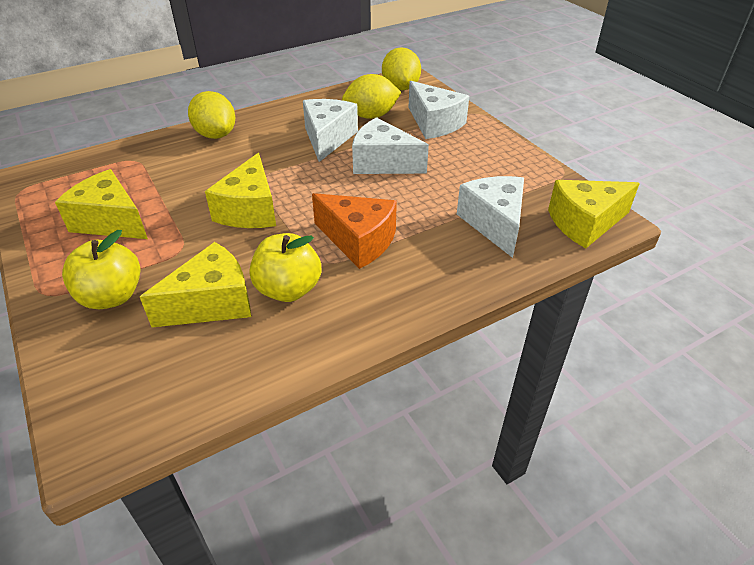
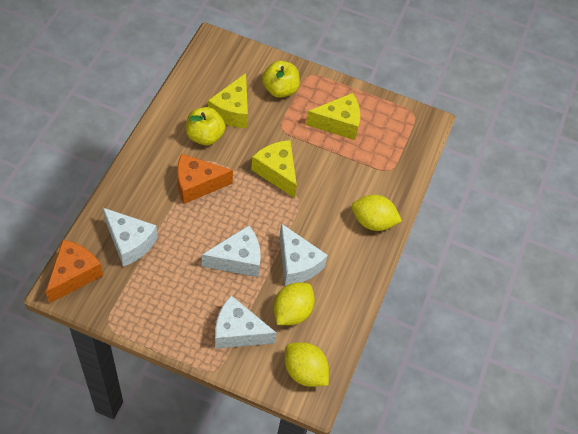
camera: 135 degrees right, 15 degrees up
(585, 223) = (74, 275): yellow cheese -> orange cheese

